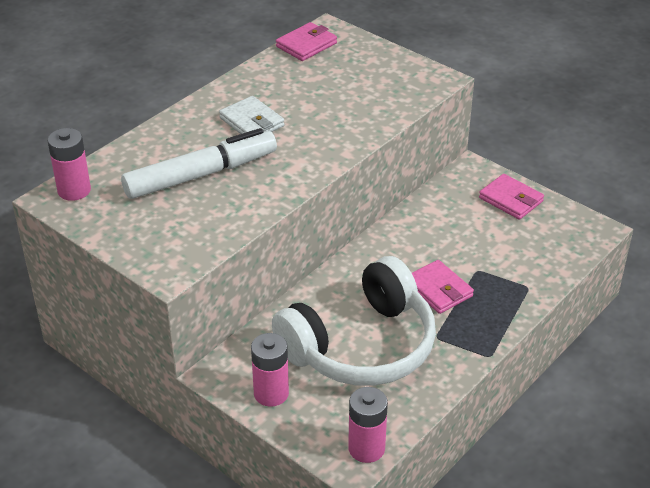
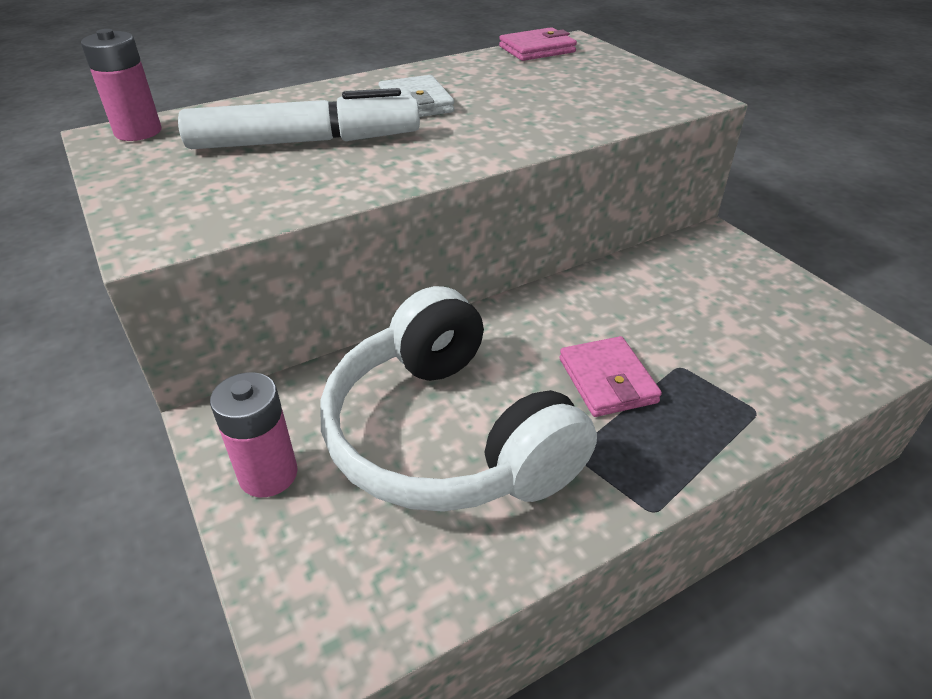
camera: 20 degrees right, 0 degrees up
(361, 346) = (447, 435): white headphones -> white headphones turned 75 degrees clockwise
(366, 448) = (355, 629): pink battery -> none
(511, 200) = (762, 283): pink wallet -> none

